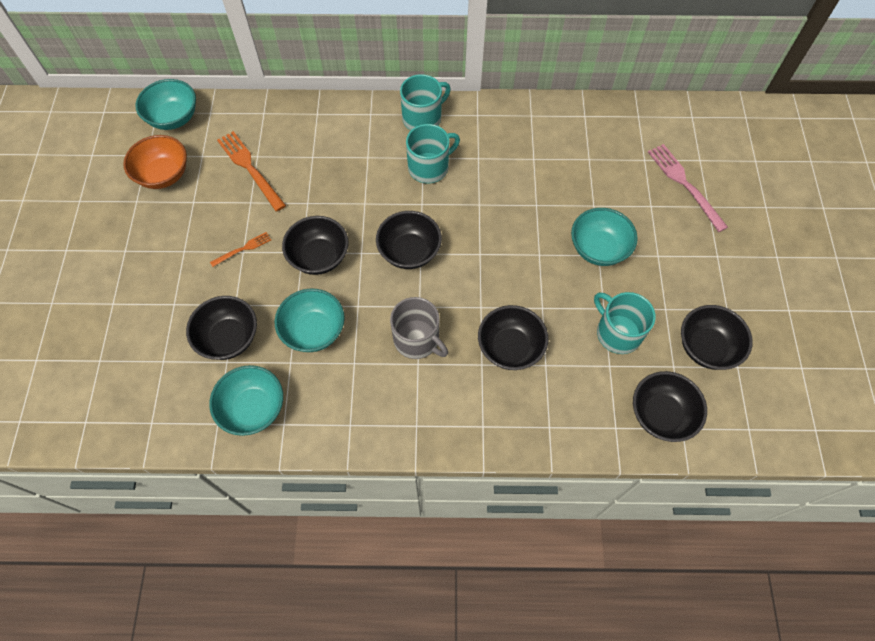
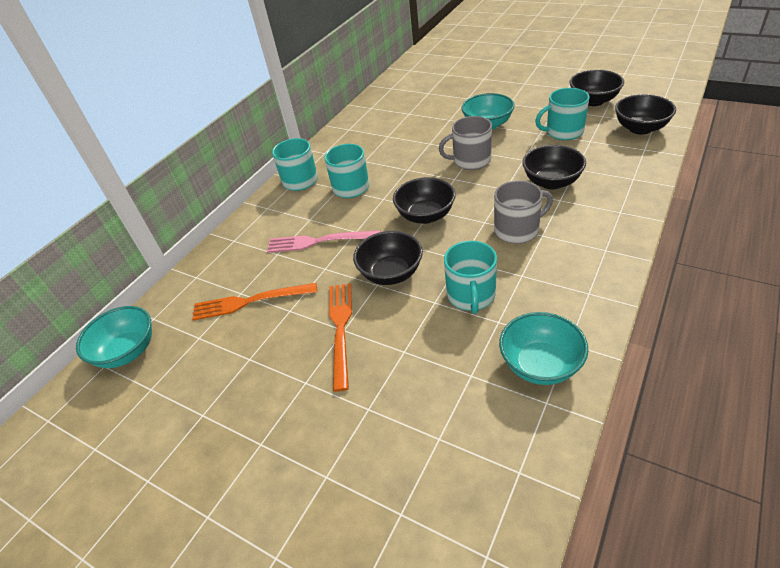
camera: 55 degrees left, 20 degrees down
(164, 175) = (191, 378): orange bowl -> none
(229, 338) = (442, 366): black bowl -> none
(243, 249) = (341, 329): orange fork -> orange fork, size x1.86
(314, 331) = (471, 295): turquoise bowl -> turquoise mug
(519, 257) = (470, 160): none -> grey mug
(684, 184) = (459, 83): pink fork -> pink fork (319, 241)

